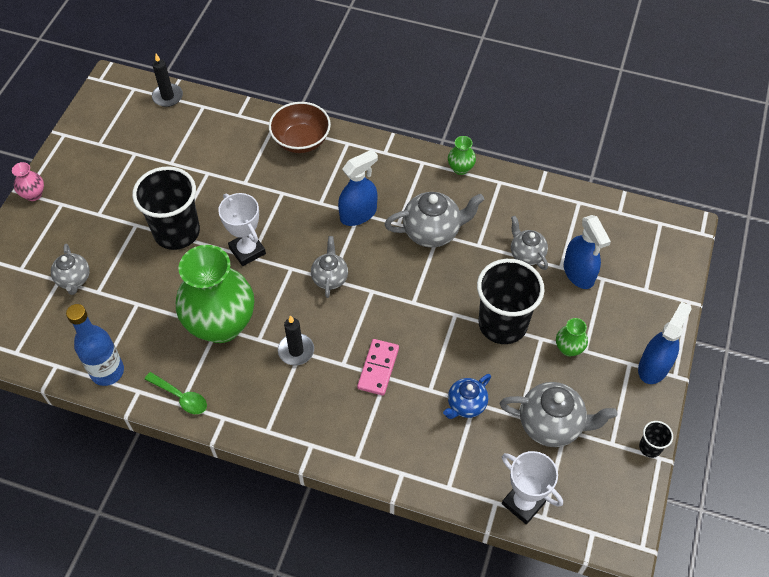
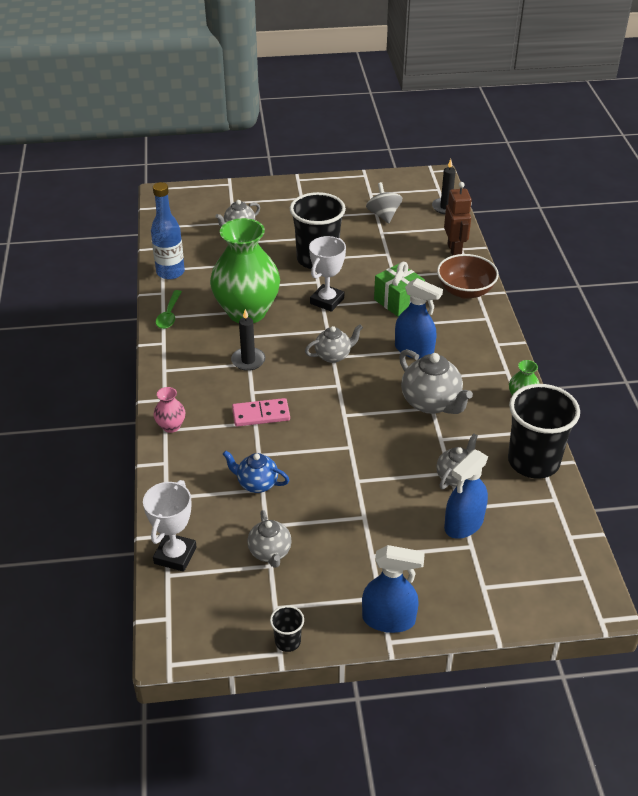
camera: 65 degrees right, 15 degrees down
(33, 194) = (300, 183): pink vase -> pink vase (171, 426)
(144, 149) = (383, 215): none -> grey spinning top
(237, 120) = (454, 250): none -> brown robot
(284, 196) = (398, 301): none -> green gift
(502, 324) = (361, 483): black cup -> black cup (533, 461)
(551, 425) = (270, 552): grey teapot -> grey teapot, size x0.63
(568, 348) = (366, 541): green vase -> none

